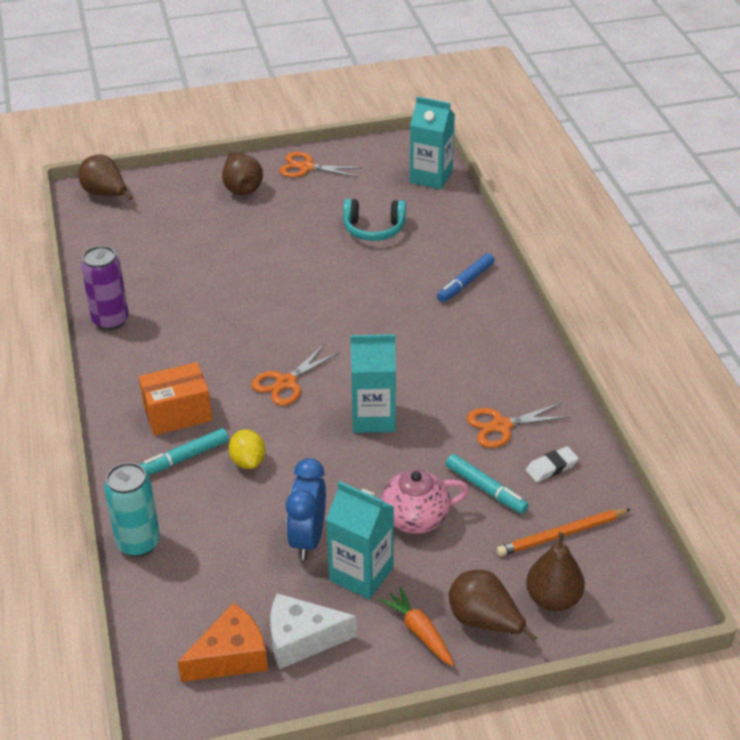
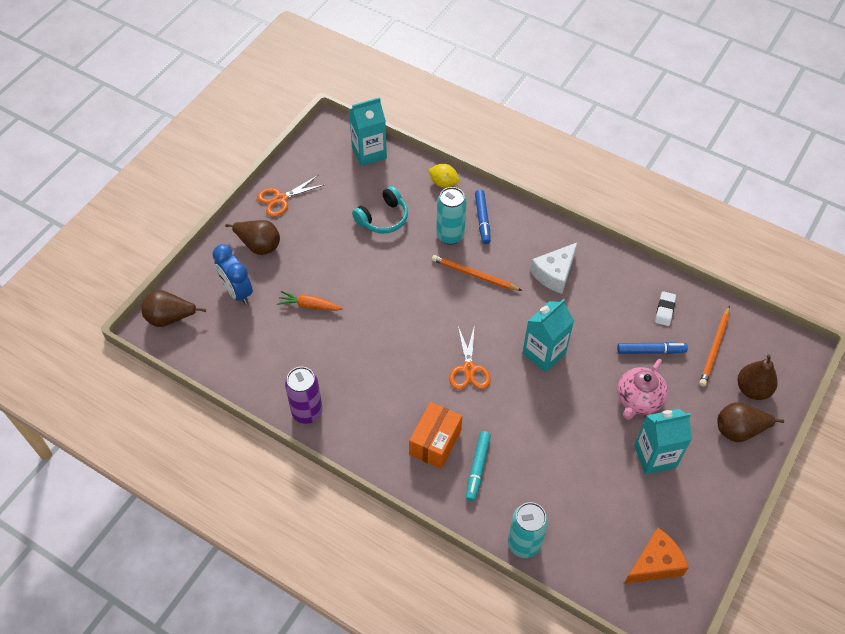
camera: 45 degrees left, 15 degrees up
(230, 656) = (654, 563): orange cheese -> orange cheese turned 45 degrees clockwise
(248, 461) = (514, 439): yellow lemon -> yellow lemon (443, 183)
(302, 639) = (674, 520): white cheese -> white cheese (554, 274)
(308, 539) = (604, 459): blue clock -> blue clock (237, 292)
(395, 318) = (474, 275): none -> orange pencil
(416, 276) = (450, 235): none -> turquoise can
(420, 632) = (720, 464): orange carrot -> orange carrot (310, 305)
(486, 489) = (651, 351): turquoise marker -> blue marker
(501, 426) = (612, 304): orange scissors -> none

